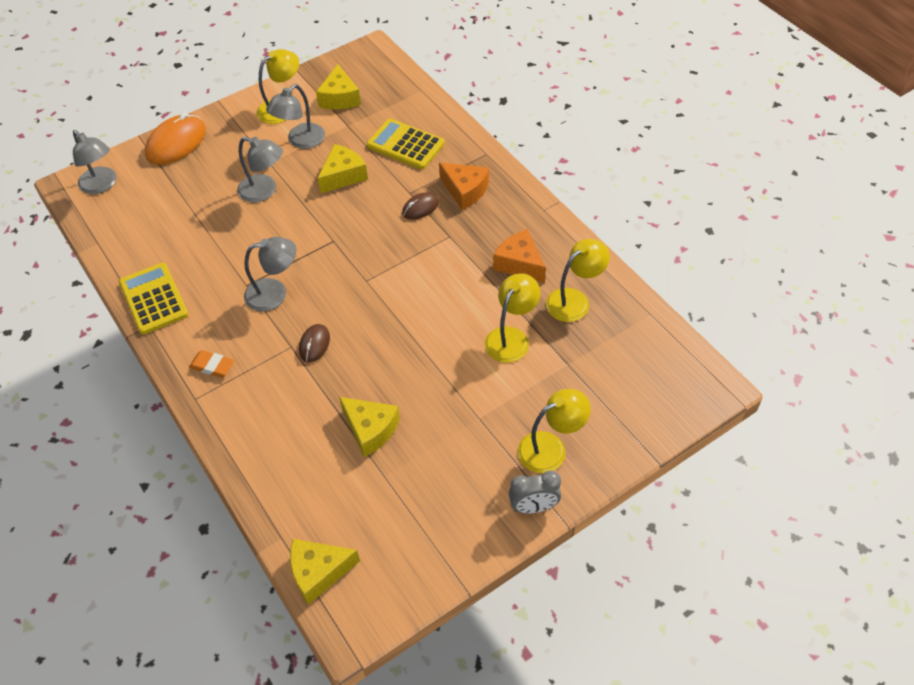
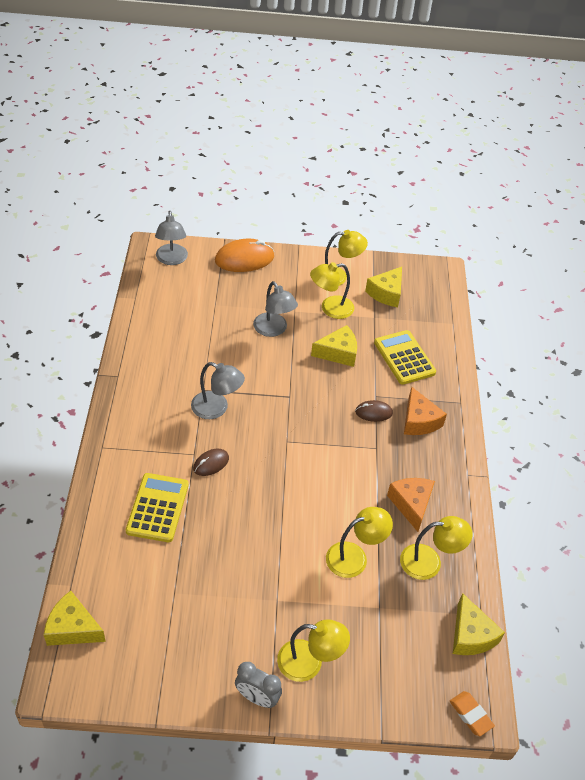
camera: 30 degrees right, 5 degrees down
(154, 299) = (136, 360): yellow calculator -> yellow calculator (157, 508)
(212, 366) = (132, 432): orange eraser -> orange eraser (470, 715)
(300, 141) = (330, 308): grey lamp -> yellow lamp
(370, 429) = (194, 552): yellow cheese -> yellow cheese (470, 635)

